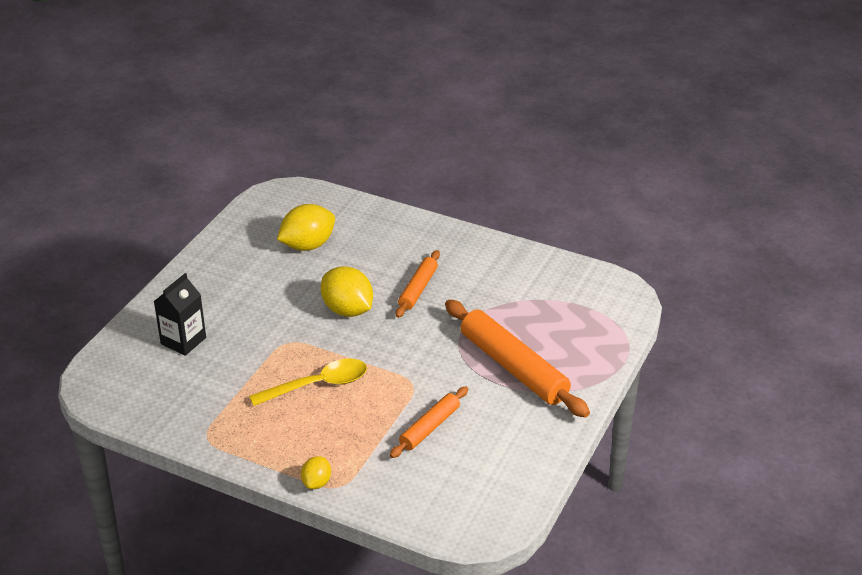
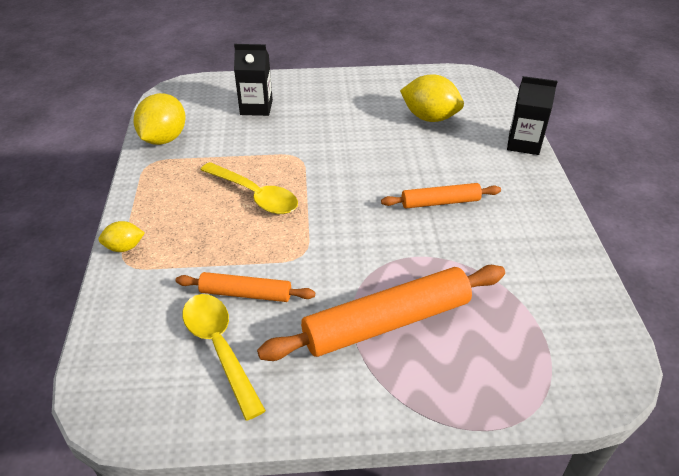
camera: 60 degrees right, 5 degrees up
(347, 310) = (369, 172): yellow lemon -> yellow lemon (164, 139)
(390, 214) = (523, 143): none -> black carton
(472, 458) = (219, 348): none -> yellow spoon
(513, 367) = (387, 322): orange rolling pin -> orange rolling pin turned 45 degrees clockwise

